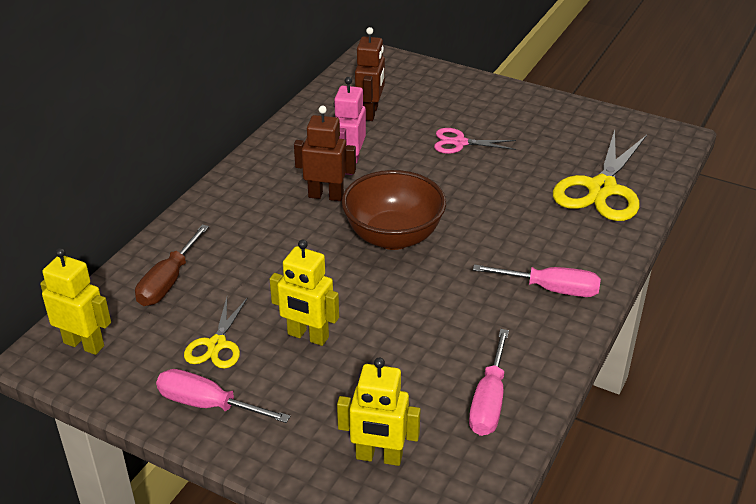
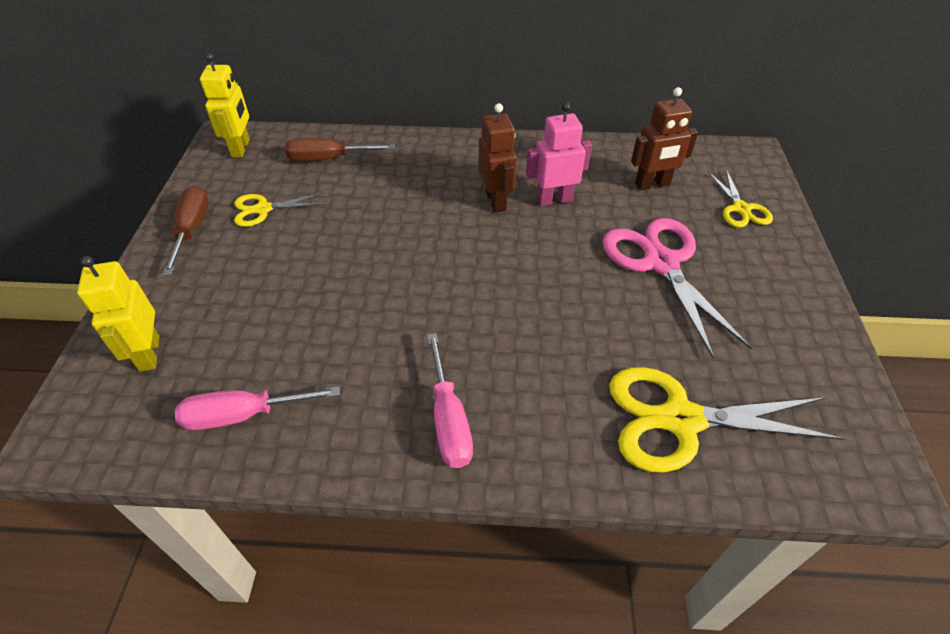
camera: 65 degrees right, 10 degrees up
(208, 405) = (192, 230): pink screwdriver -> brown screwdriver
(308, 336) = (293, 256): yellow robot -> none
(393, 237) = (463, 264): brown bowl -> none
(429, 87) = (741, 209): none -> yellow scissors
(459, 143) = (660, 263): pink scissors -> pink scissors, size x1.83

